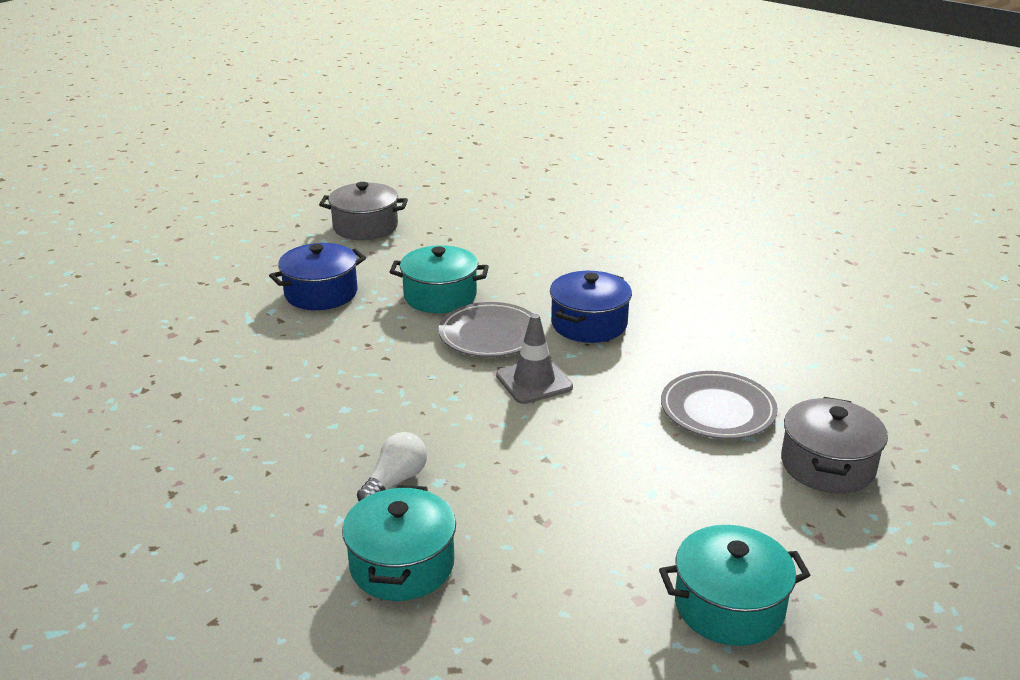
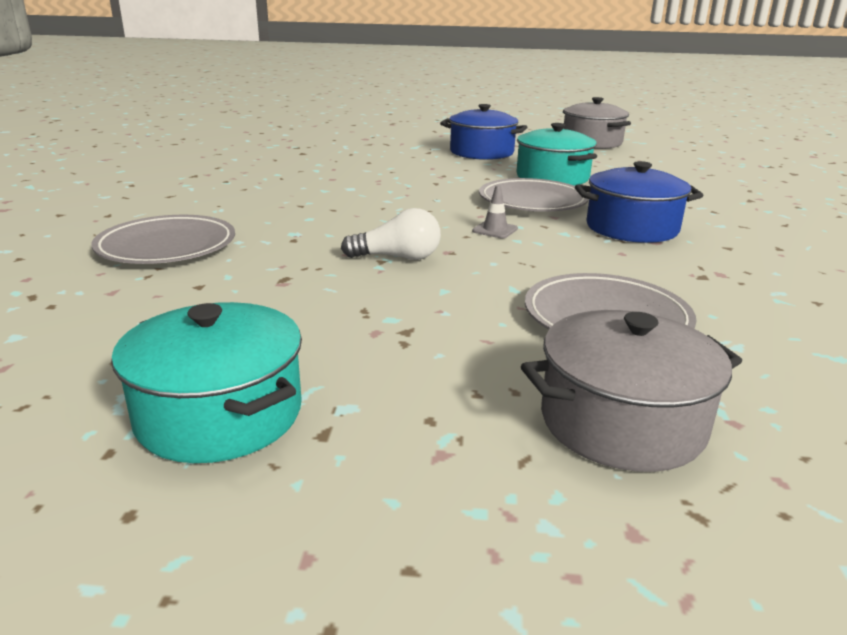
camera: 55 degrees right, 5 degrees down
(395, 481) = (277, 221): white light bulb -> white light bulb (398, 257)
(402, 565) = (167, 247): turquoise pot -> grey plate
(534, 381) = (495, 230): grey traffic cone -> grey traffic cone, size x0.53

